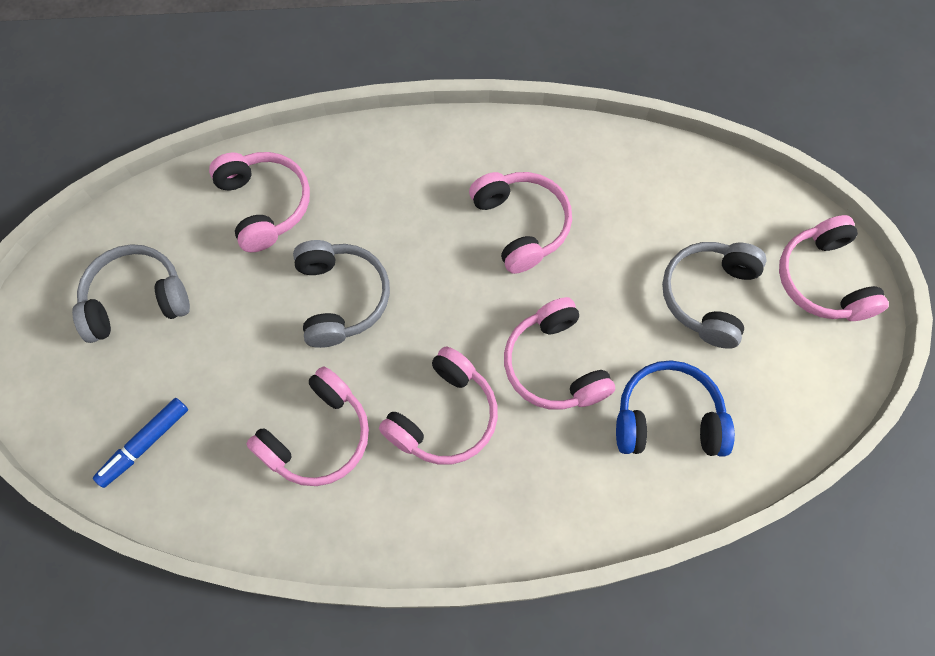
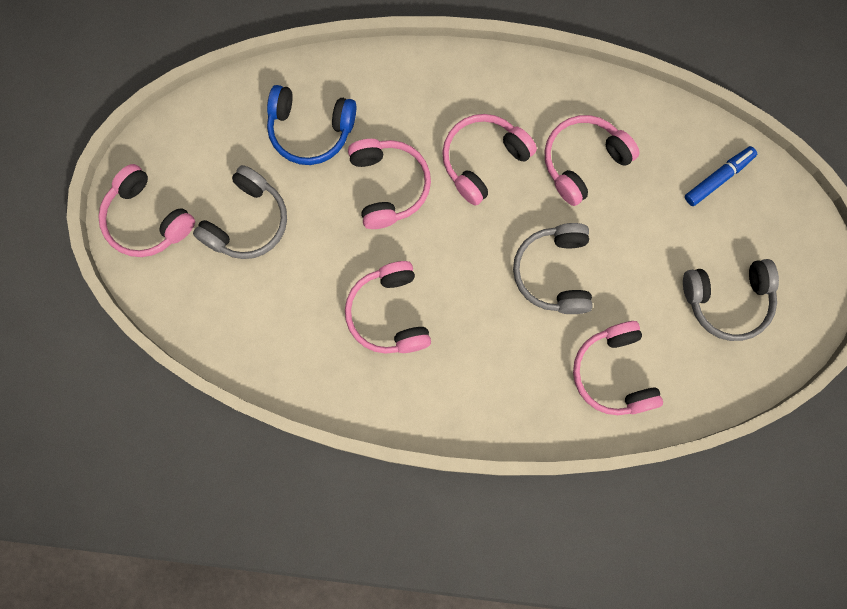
camera: 170 degrees left, 10 degrees up
(823, 280) = (147, 219): pink headphones -> pink headphones turned 135 degrees clockwise

